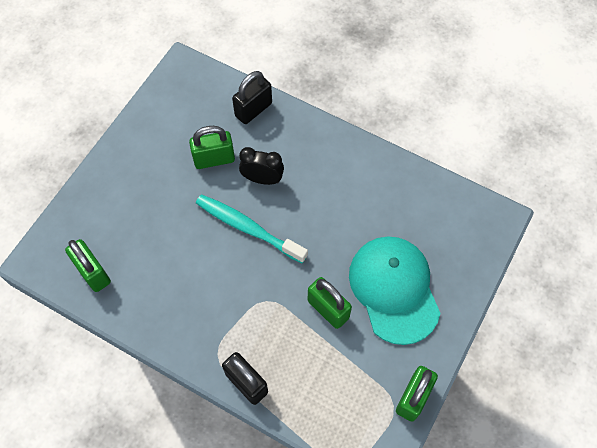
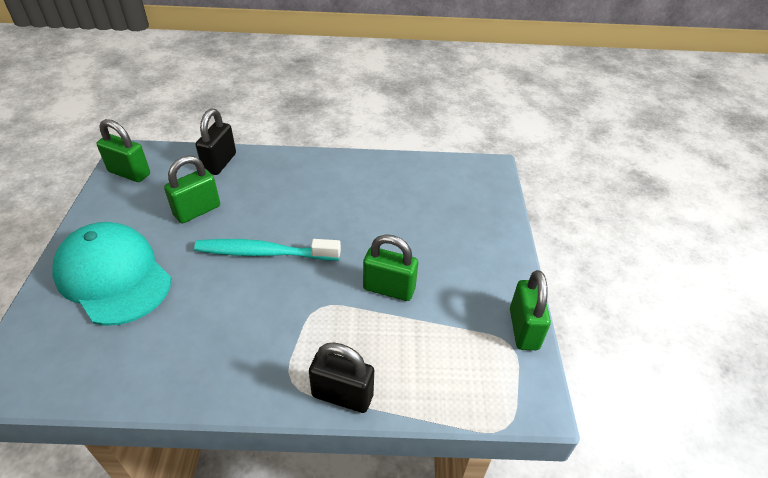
camera: 30 degrees left, 20 degrees down
(93, 272) = (90, 362): green padlock -> green padlock (129, 173)
(262, 179) = (257, 210): black clock -> none
(394, 289) = (441, 248): turquoise cap -> turquoise cap (113, 276)

